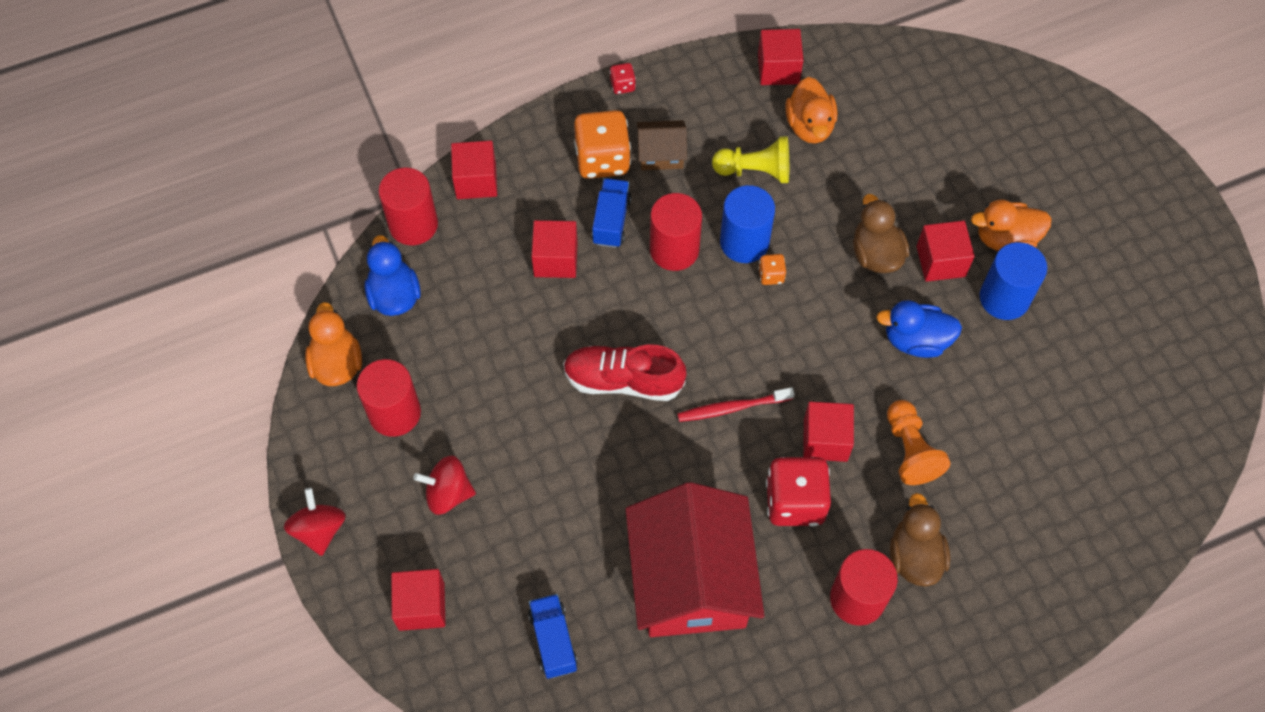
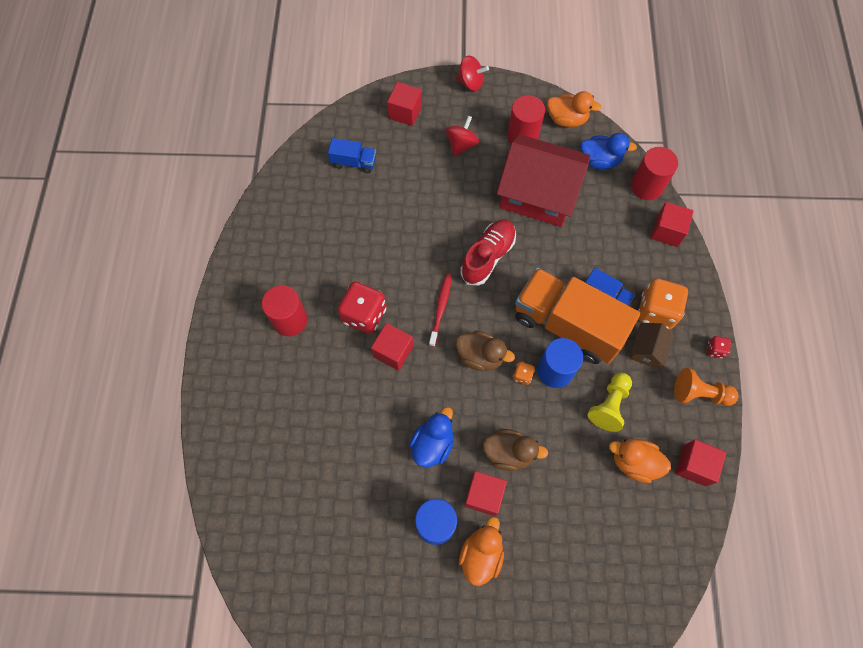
camera: 115 degrees right, 5 degrees up
(555, 259) = (589, 253): red cube -> none
(674, 249) = (567, 325): red cylinder -> orange truck
(691, 579) = (349, 240): red house -> red house (538, 194)
(910, 450) = (361, 398): orange pawn -> orange pawn (699, 393)
(914, 556) = (295, 364): brown duck -> brown duck (480, 356)

